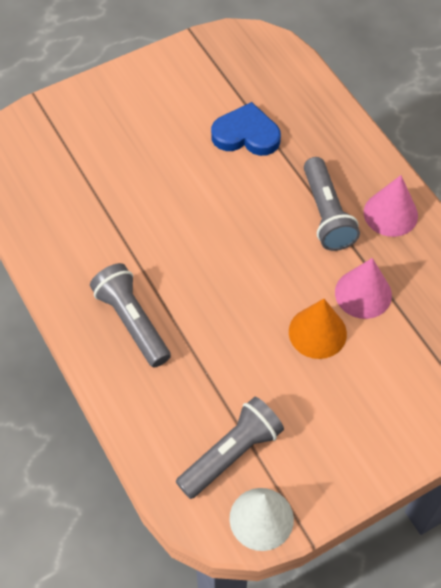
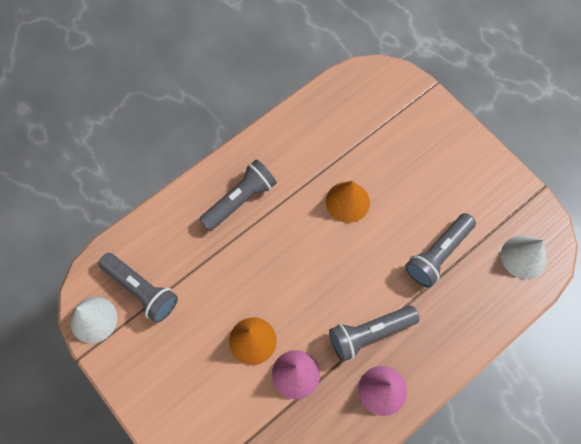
camera: 80 degrees right, 10 degrees up
(163, 207) = (347, 202): none -> orange cone
(246, 134) = (438, 254): blue heart -> grey flashlight
(264, 63) = (523, 257): none -> white cone

